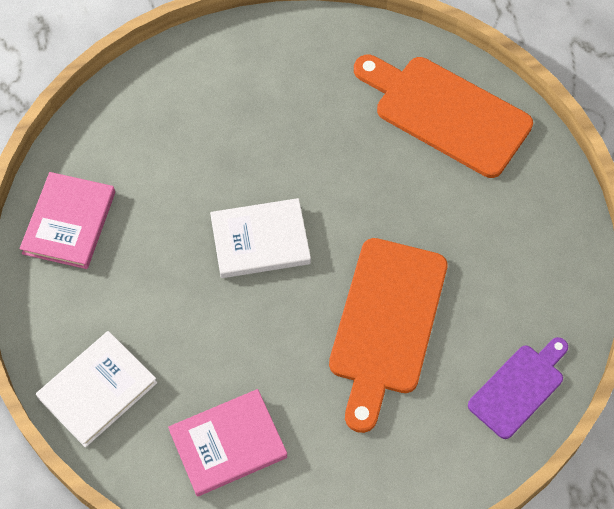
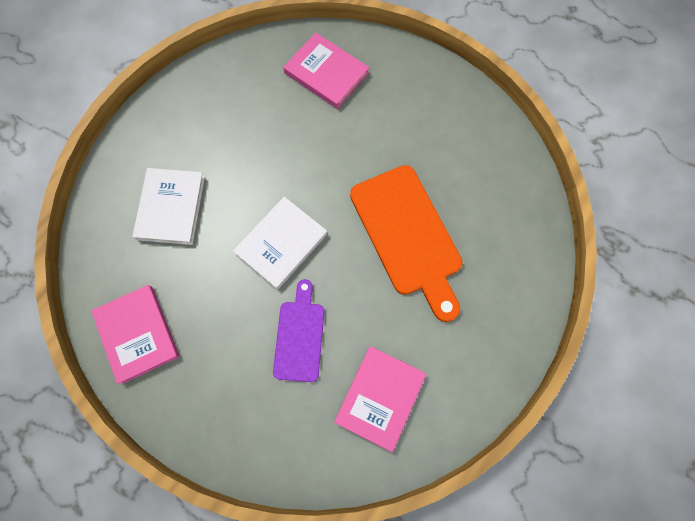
camera: 40 degrees left, 10 degrees up
(97, 390) = (261, 435): white book -> white book (171, 207)
(446, 113) = (326, 73): orange cutting board -> pink book
(519, 388) = (519, 213): purple cutting board -> purple cutting board (299, 336)

